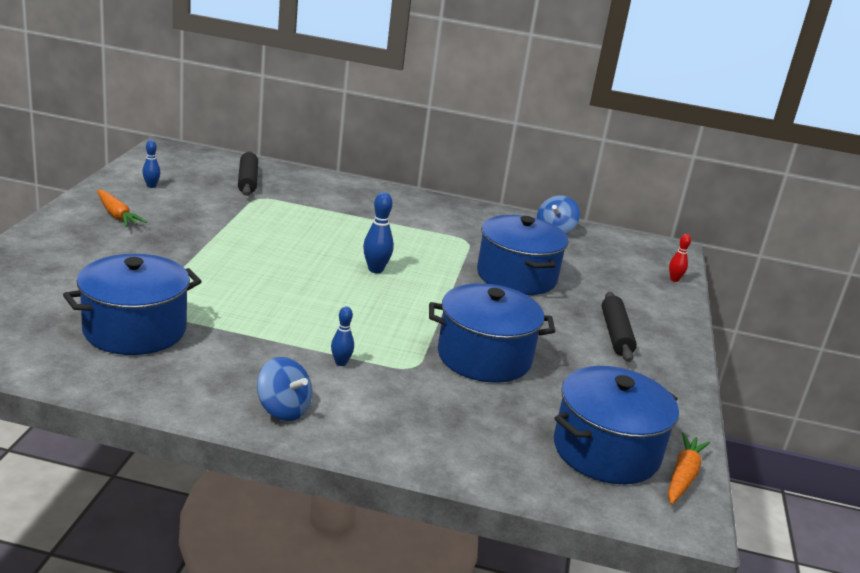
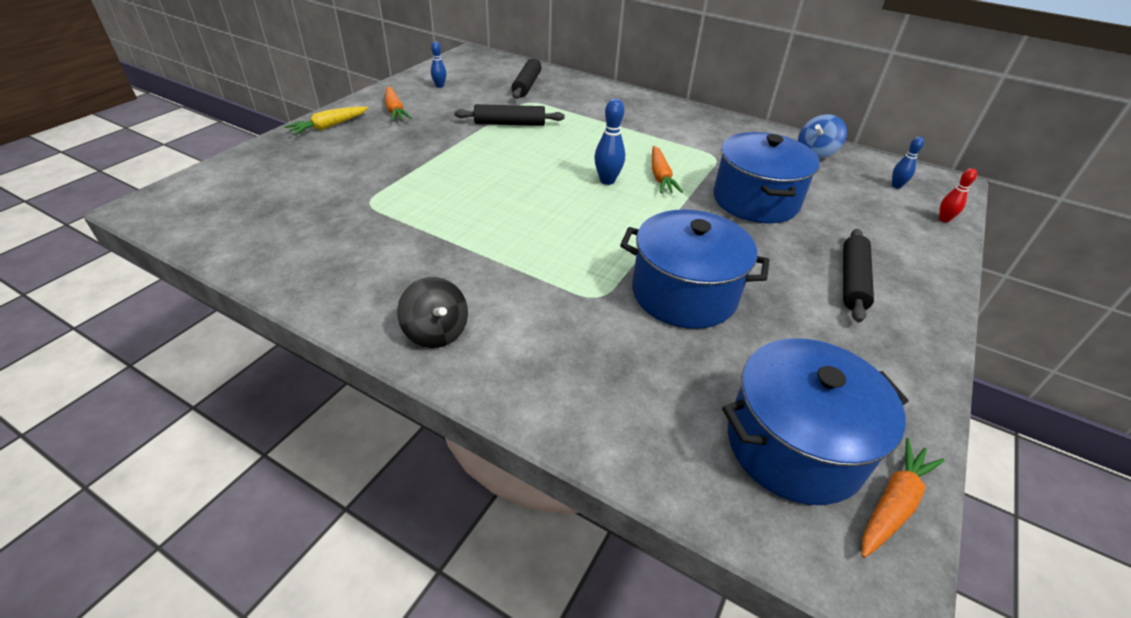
camera: 20 degrees right, 15 degrees up
(52, 236) = (329, 126): none -> yellow carrot
(135, 330) = (343, 224): blue pot -> none
(251, 221) = (510, 123): none -> black rolling pin
(283, 409) = (436, 332): blue spinning top -> black spinning top
(341, 363) = (523, 282): blue bowling pin -> blue bowling pin (896, 186)
(424, 262) = (660, 176): none -> orange carrot

